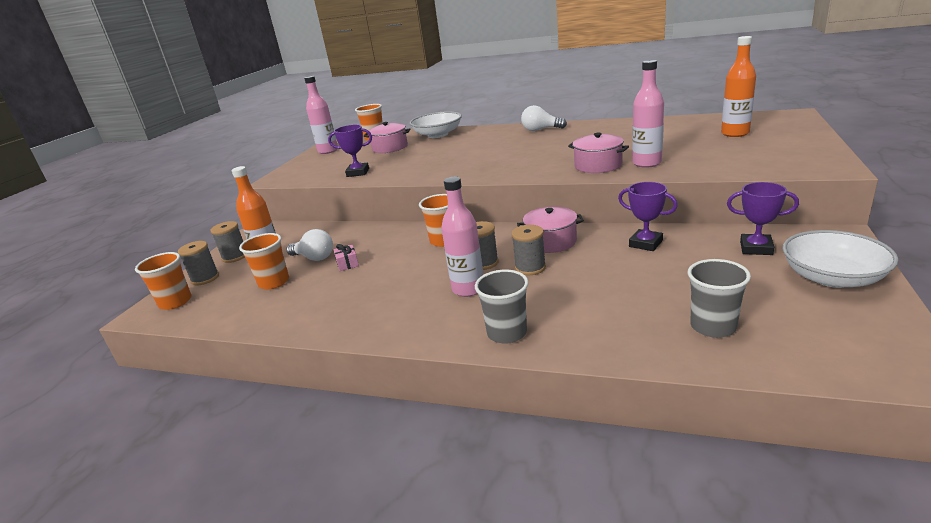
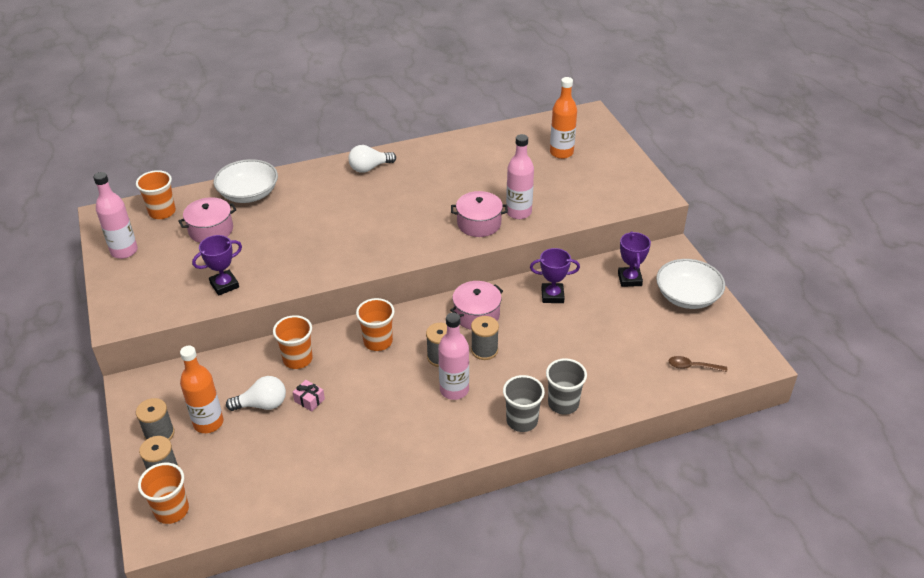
camera: 40 degrees left, 15 degrees up
(274, 282) = (256, 448): orange cup -> orange cup (297, 359)
(713, 327) = (645, 365): grey cup -> grey cup (563, 403)
(756, 248) = (629, 279): purple trophy -> purple trophy turned 75 degrees counterclockwise
(788, 347) = (692, 366): none -> brown spoon

